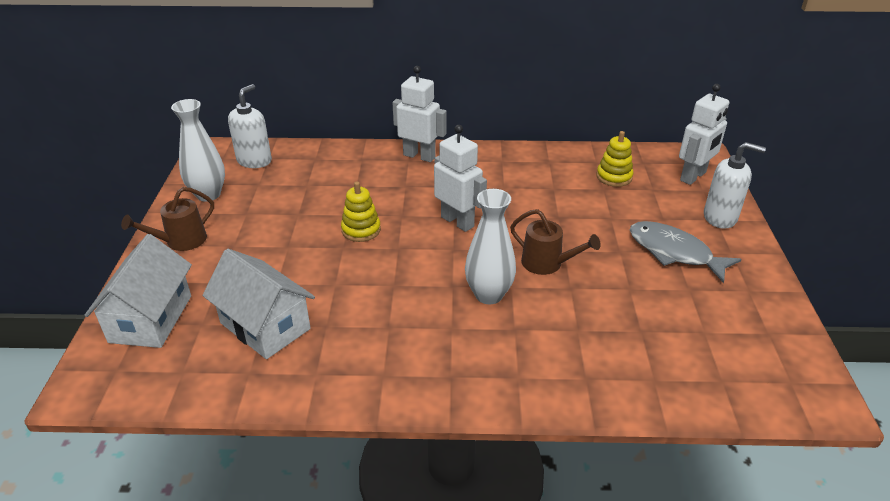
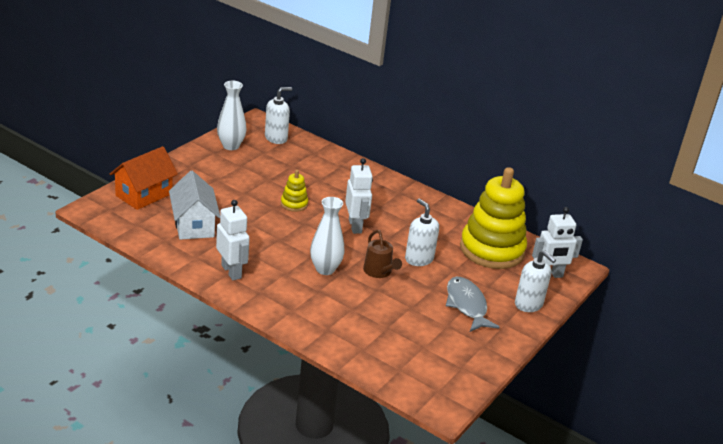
camera: 30 degrees right, 5 degrees down
(151, 319) = (144, 195): white house -> orange house
(181, 241) = (192, 164): brown watering can -> none
(419, 156) = (379, 180): white robot -> white robot (231, 271)
(565, 225) = (419, 259): none -> white soap dispenser
(614, 177) = (492, 250): yellow stacking toy -> yellow stacking toy, size x2.32

